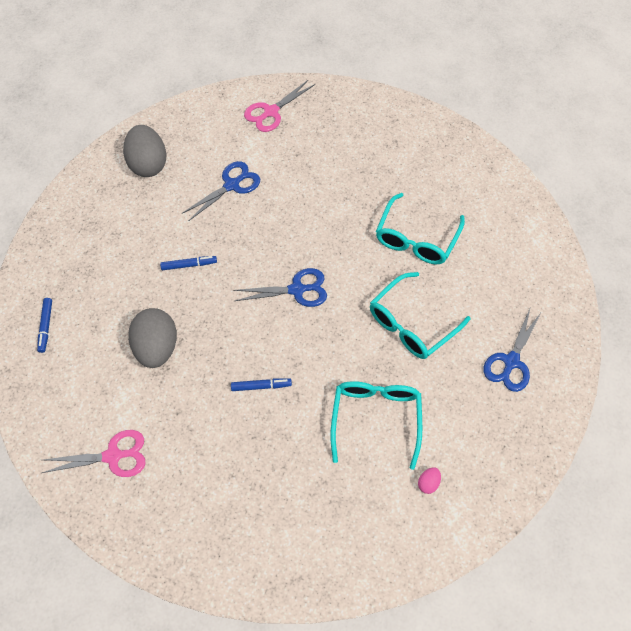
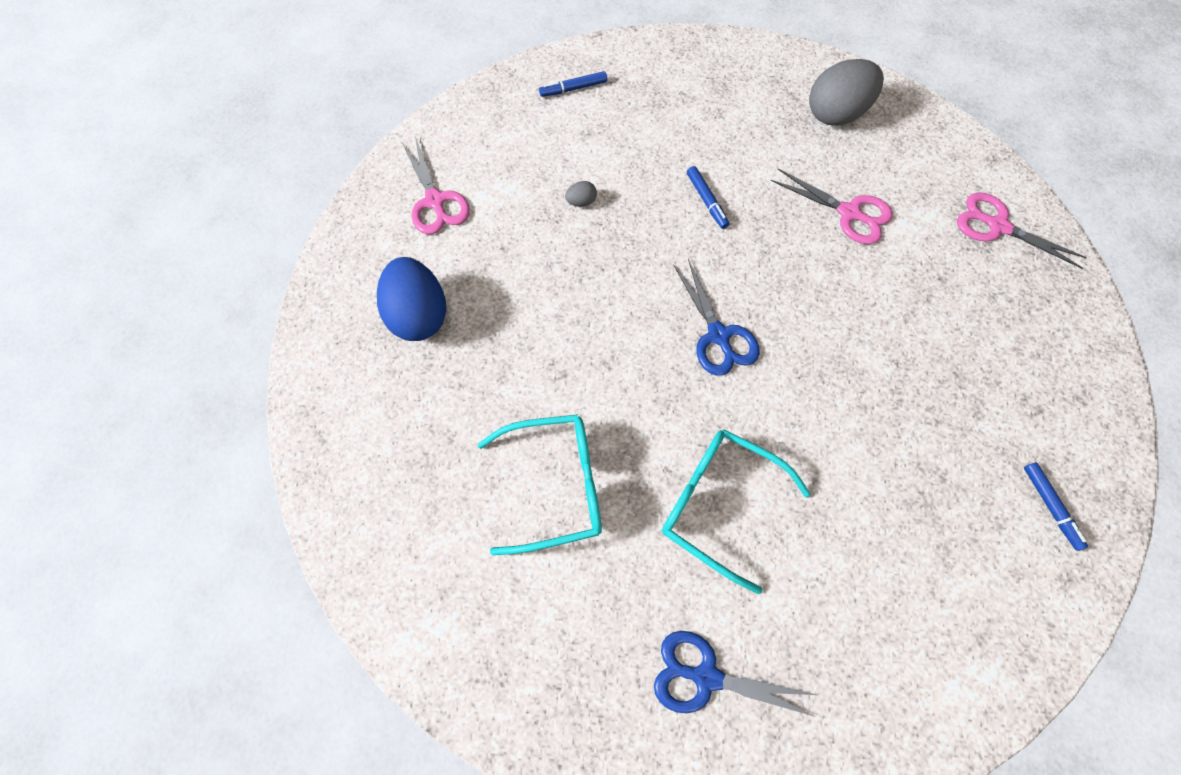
camera: 75 degrees right, 5 degrees up
(157, 347) = (581, 202): grey egg -> grey egg, size x0.41
(215, 487) = (418, 315): none -> blue egg
(232, 185) = (849, 213): blue scissors -> pink scissors
(261, 386) = (563, 330): blue marker -> blue marker (1050, 507)
(416, 239) = (870, 481): turquoise glasses -> none
(428, 483) = (477, 580): pink egg -> none

